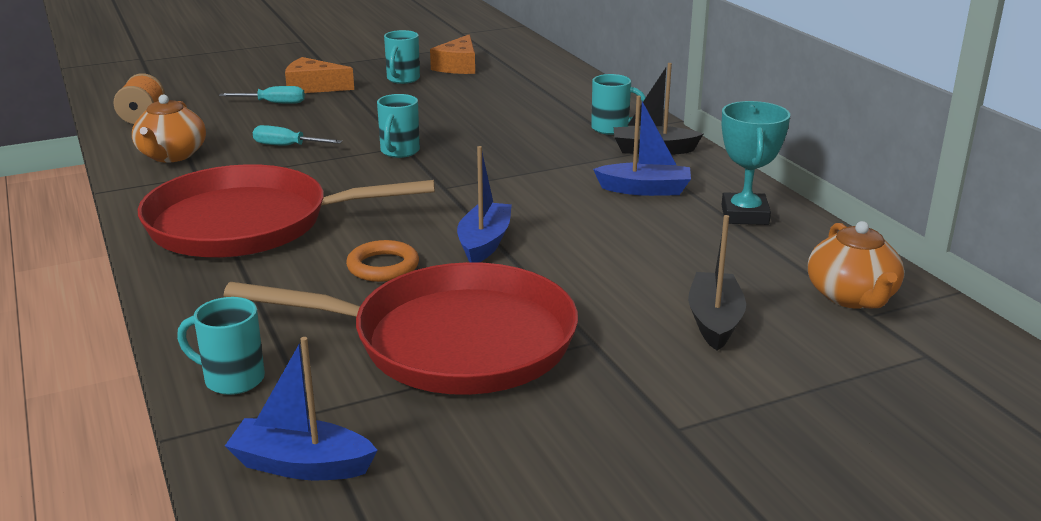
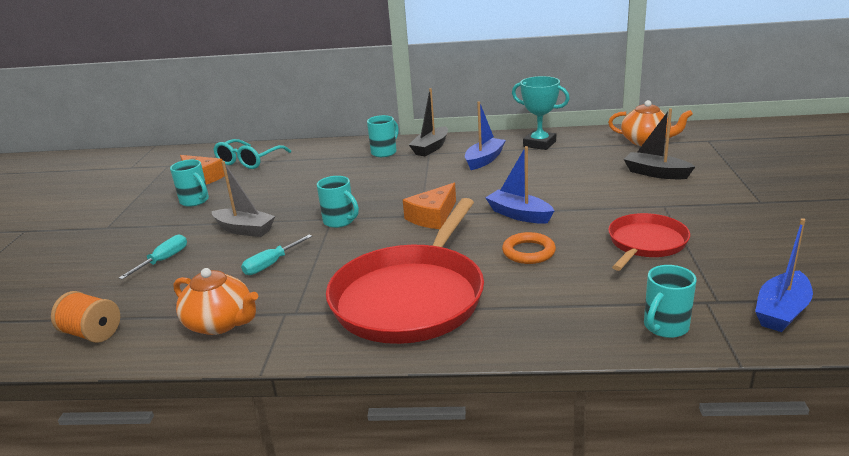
camera: 60 degrees left, 0 degrees up
(313, 87) = (153, 238): orange cheese -> orange cheese (433, 216)
(353, 116) = (245, 230): none -> grey boat
(453, 341) = (645, 243): red pan -> red pan, size x0.55
(520, 73) = (248, 161): none -> turquoise glasses

